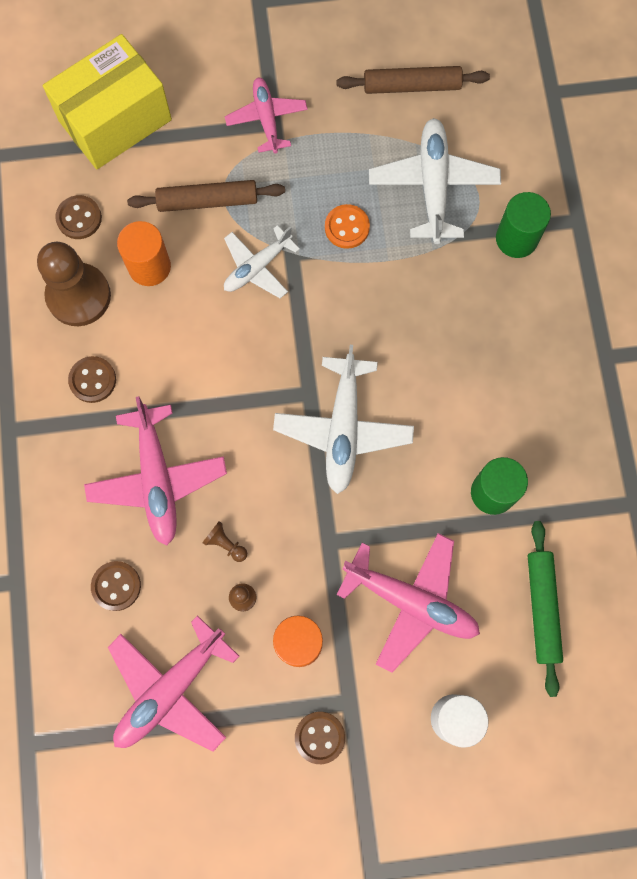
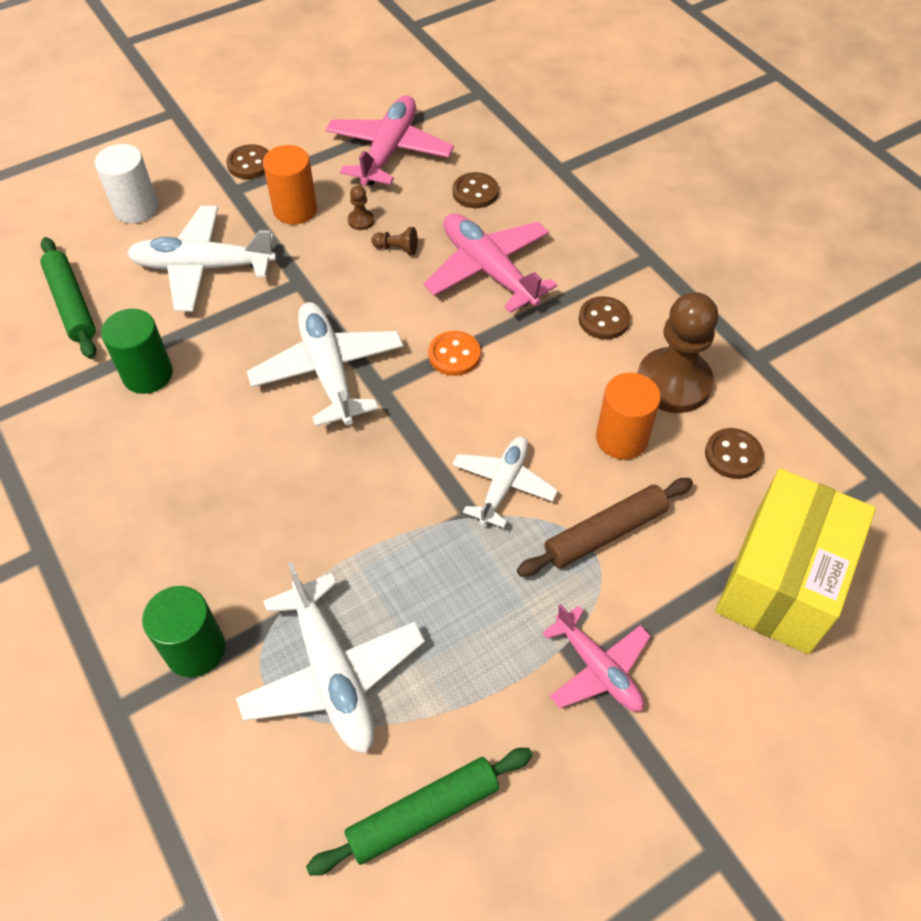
camera: 155 degrees right, 20 degrees down
(347, 227) = (421, 572): orange button -> orange button (454, 355)
(411, 602) = (202, 267): pink plane -> white plane
(412, 86) = (423, 813): brown rolling pin -> green rolling pin

